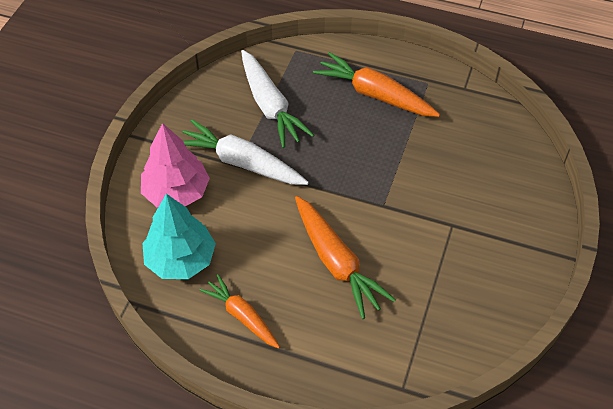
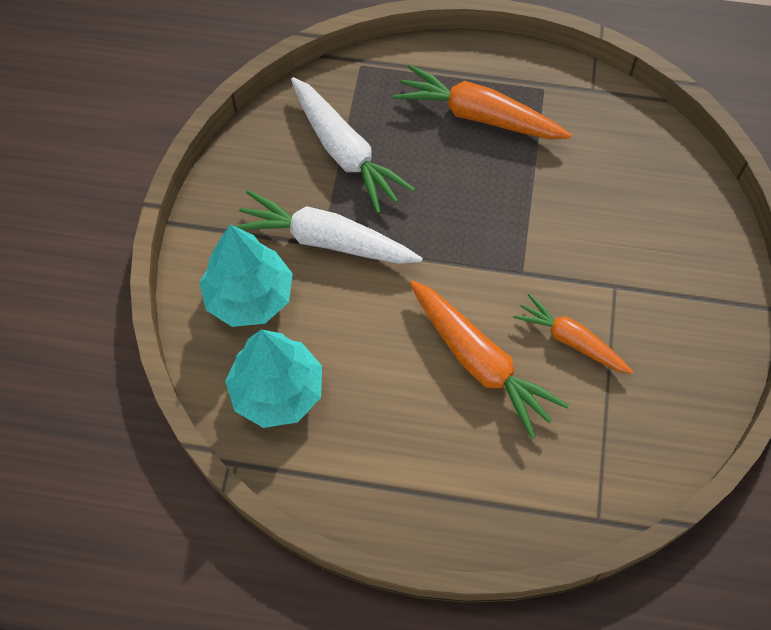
camera: 10 degrees left, 10 degrees up
(176, 192) = (249, 296): pink tree -> turquoise tree
(242, 316) = (375, 457): orange carrot -> orange carrot (571, 340)

